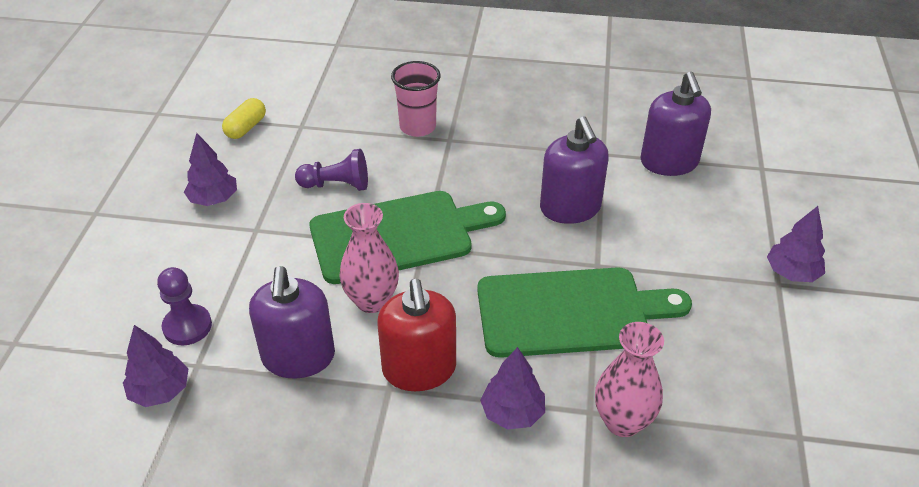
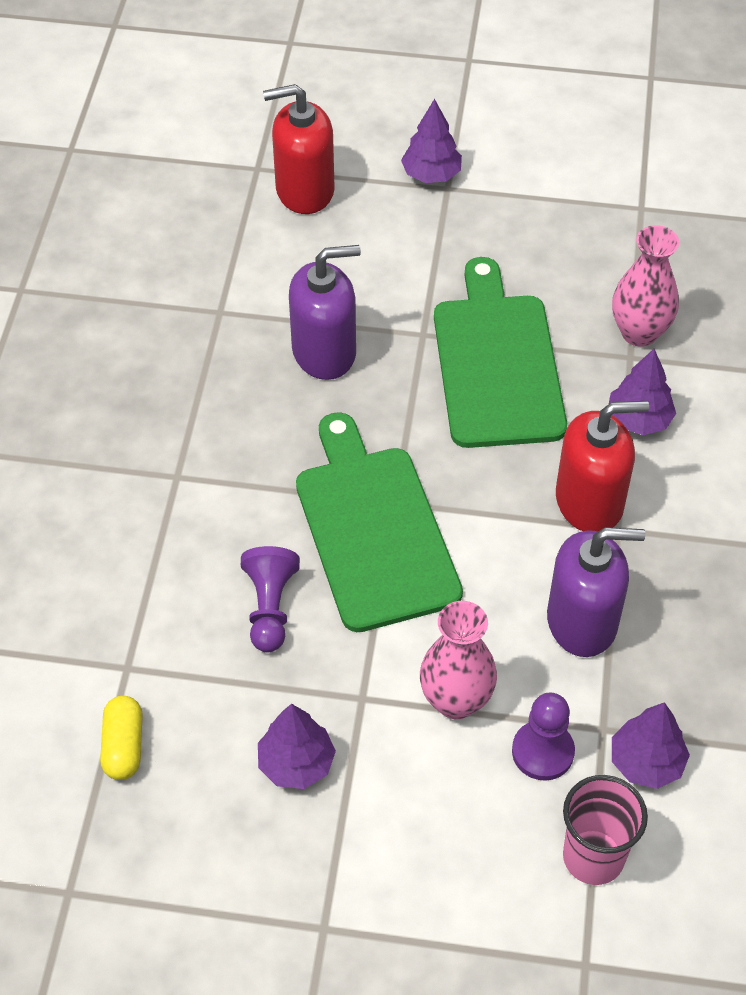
camera: 90 degrees left, 10 degrees up
(246, 128) = (123, 746): yellow capsule -> yellow capsule turned 60 degrees clockwise
(372, 301) = (489, 552): pink vase -> pink vase (456, 700)
(417, 127) = (143, 515): pink cup -> pink cup (593, 857)
(669, 162) = (241, 249): purple soap dispenser -> none
(745, 195) = (304, 190): none -> red soap dispenser

